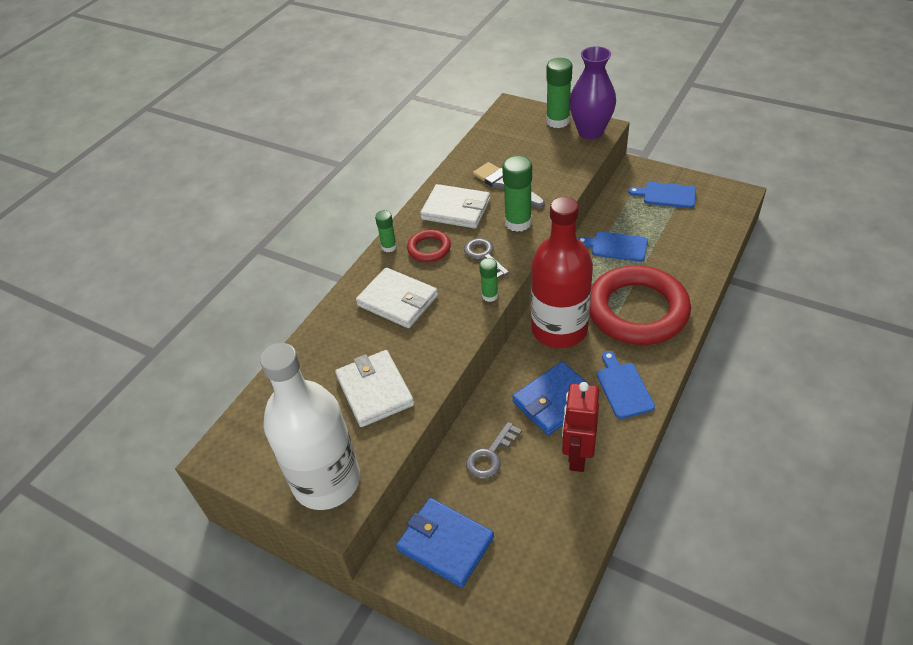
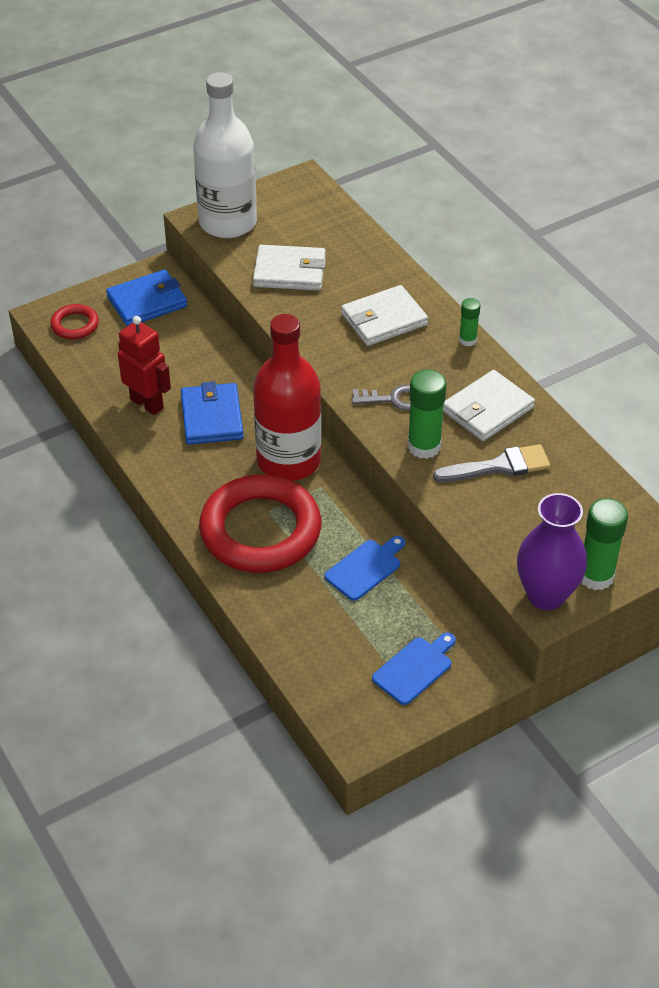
camera: 115 degrees right, 0 degrees up
(429, 248) = (440, 366): red ring -> red ring (75, 325)
(490, 295) = (335, 380): green glue stick -> none
(490, 455) = (196, 355): grey key -> none
(623, 387) = (183, 468): blue cutting board -> none

